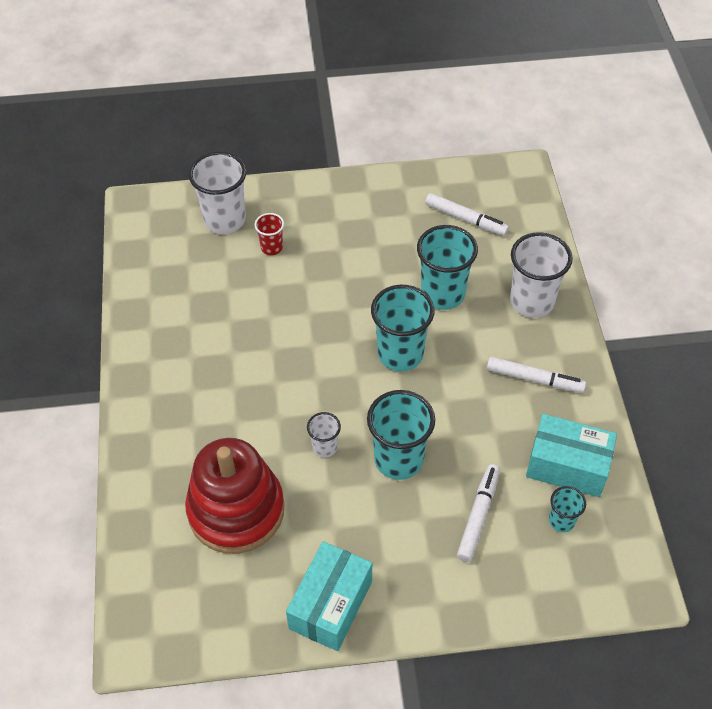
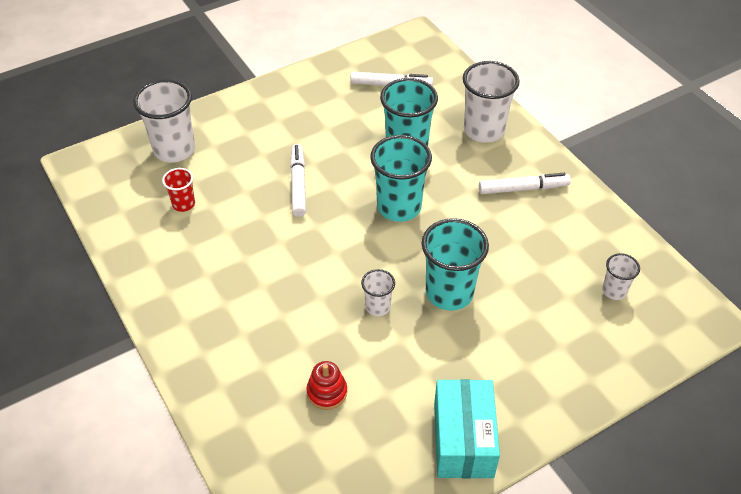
camera: 25 degrees left, 5 degrees down
(236, 510) = (327, 392): red stacking toy -> red stacking toy, size x0.40
(271, 247) = (232, 159): red cup -> red cup (183, 204)
(478, 516) = (544, 313): white marker -> white marker (298, 184)
(561, 521) = (614, 291): turquoise cup -> white cup
(567, 466) = (591, 246): turquoise box -> none

